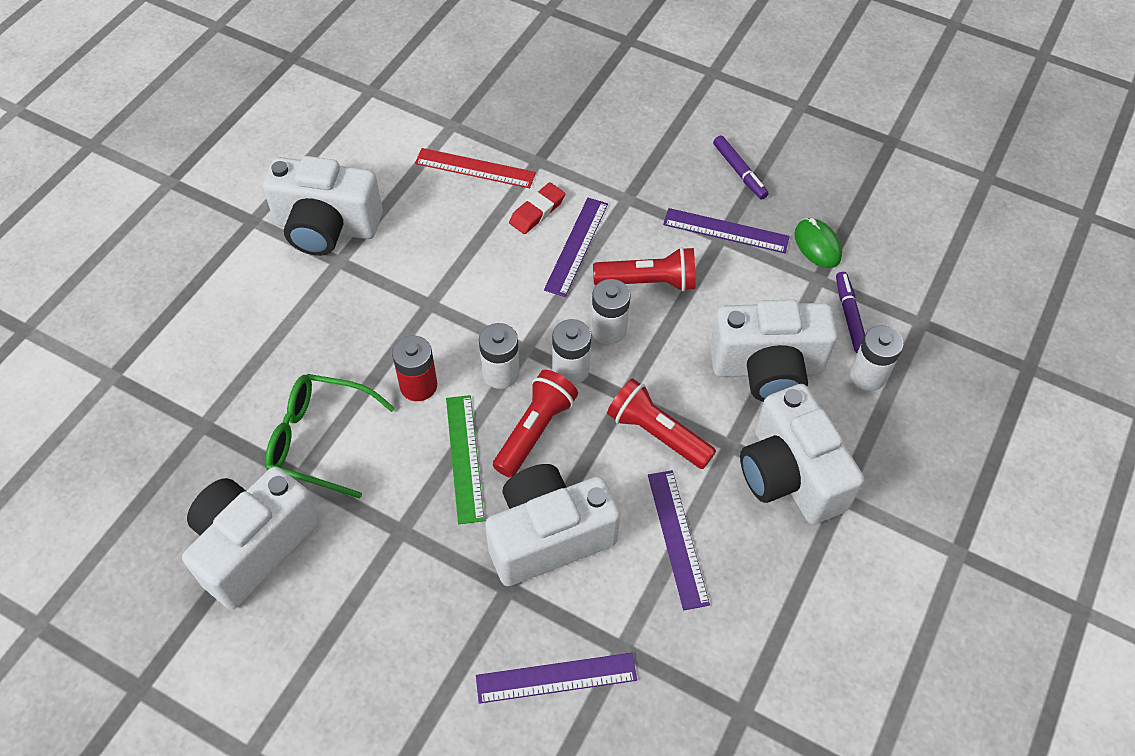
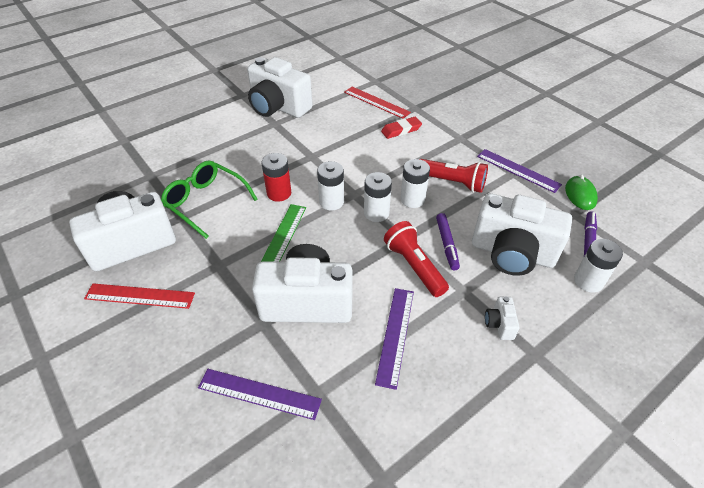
camera: 25 degrees right, 10 degrees down
(322, 617) = (140, 296): none -> red ruler
(535, 430) = (334, 238): red flashlight -> none
(576, 246) = (415, 152): purple ruler -> none
(739, 172) = (541, 143): purple marker -> purple marker (446, 244)
(789, 474) = (499, 324): white camera -> white camera, size x0.40

